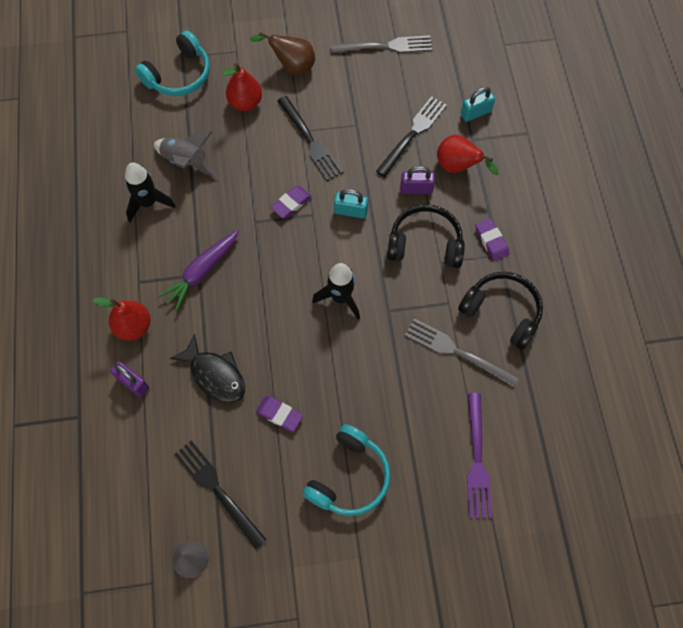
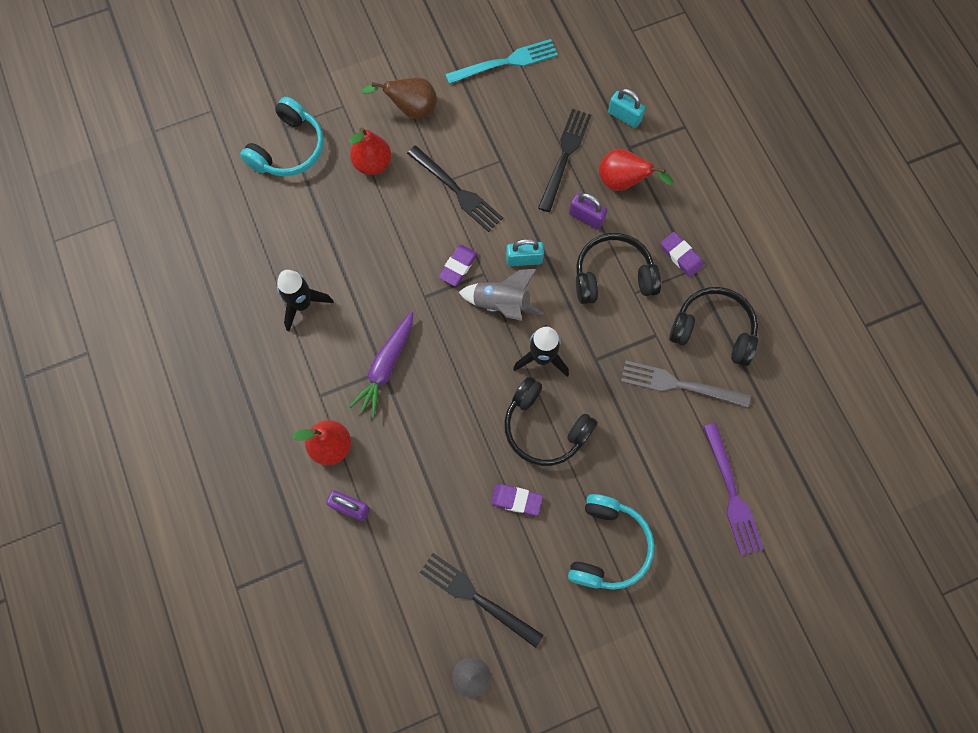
camera: 15 degrees left, 5 degrees up
(186, 162) = (329, 248): grey rocket -> grey rocket (502, 304)
(215, 375) = (435, 476): black fish -> none
(324, 358) = (544, 428): none -> black headphones
(386, 46) = (506, 62): grey fork -> turquoise fork
(416, 189) = (586, 217): purple padlock -> purple padlock turned 45 degrees clockwise
(475, 113) = (624, 116): turquoise padlock -> turquoise padlock turned 75 degrees clockwise

